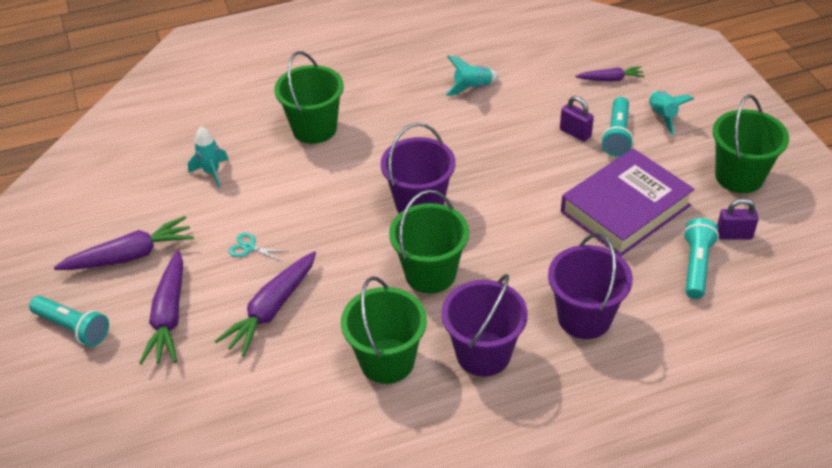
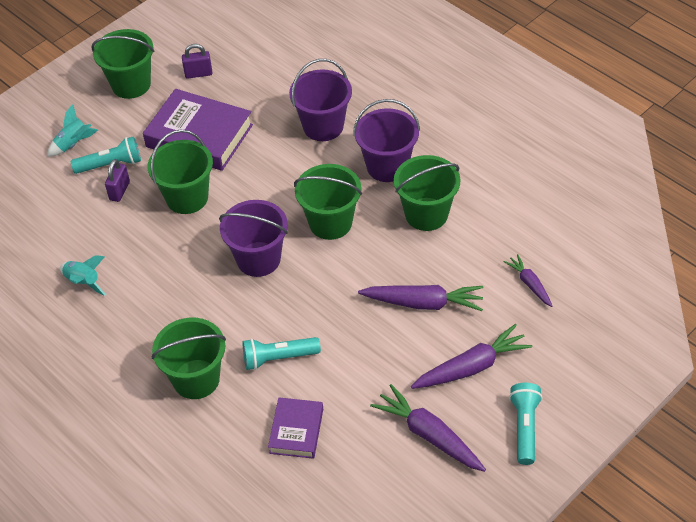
camera: 115 degrees left, 5 degrees up
(212, 173) = (296, 431): turquoise rocket -> purple book
(249, 247) = (370, 351): turquoise scissors -> none
(536, 176) = (187, 198): none -> green bucket
(610, 79) = (32, 190): purple carrot -> purple carrot (529, 284)
(696, 266) = (241, 85): turquoise flashlight -> turquoise flashlight (278, 358)
(733, 235) = (198, 74): purple padlock -> purple padlock turned 75 degrees counterclockwise

